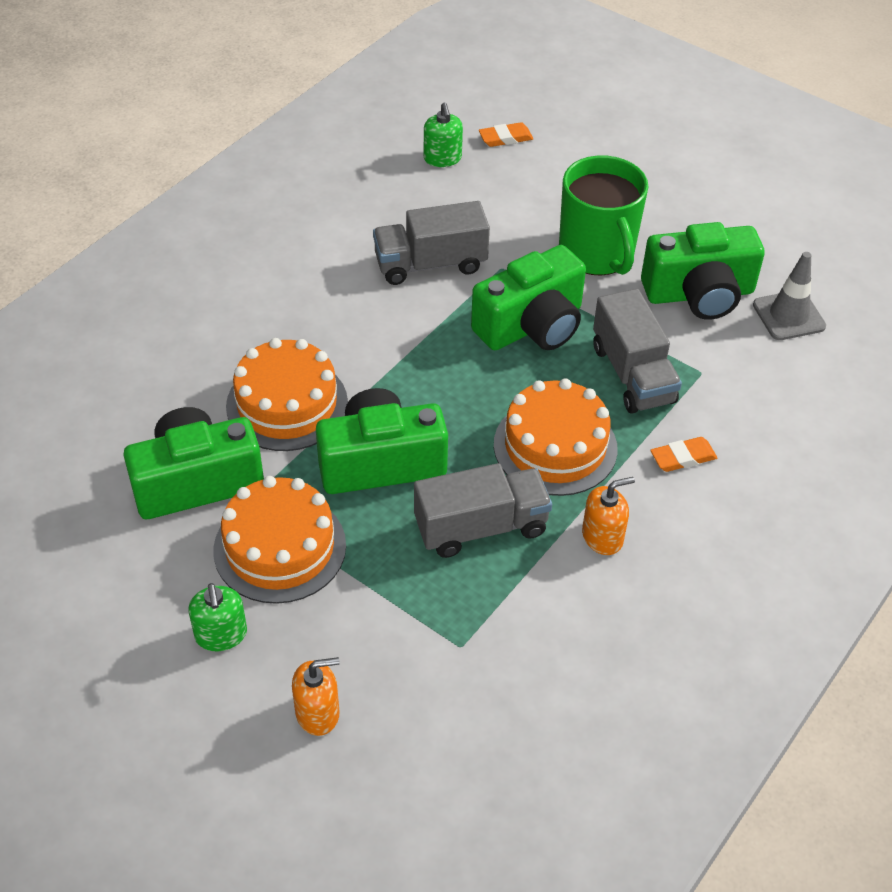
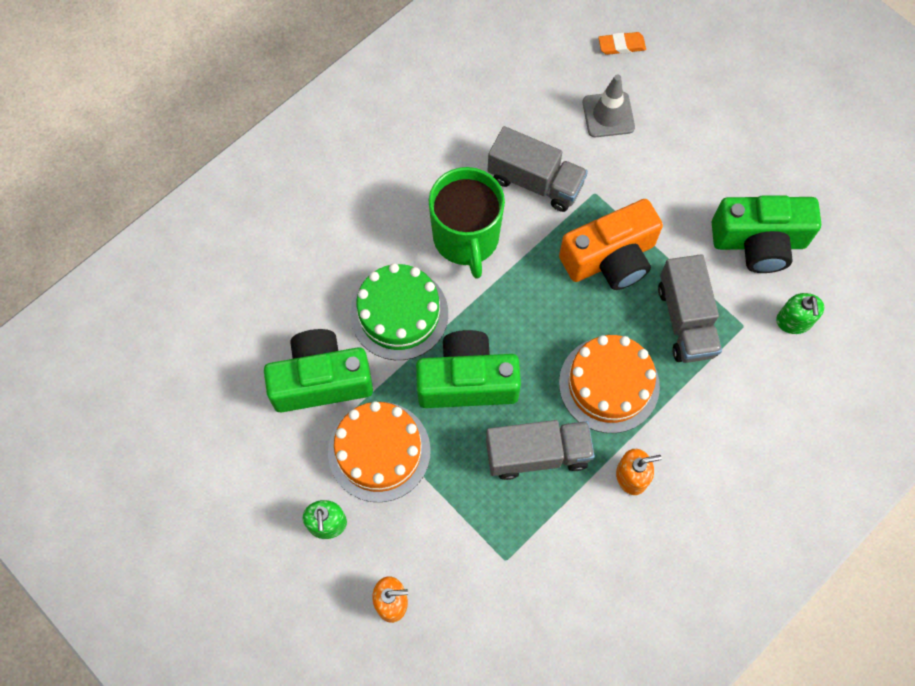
camera: 10 degrees right, 20 degrees up
(287, 404) = (399, 314): orange cake -> green cake
(430, 264) = (535, 181): grey truck -> grey truck turned 150 degrees counterclockwise
(442, 158) = (562, 63): green soap dispenser -> green soap dispenser (794, 321)
(532, 325) = (610, 258): green camera -> orange camera
(597, 253) = (679, 187): green mug -> green mug (466, 238)
(683, 457) = (711, 409): orange eraser -> none
(788, 316) = (831, 275): grey traffic cone -> grey traffic cone (608, 115)

